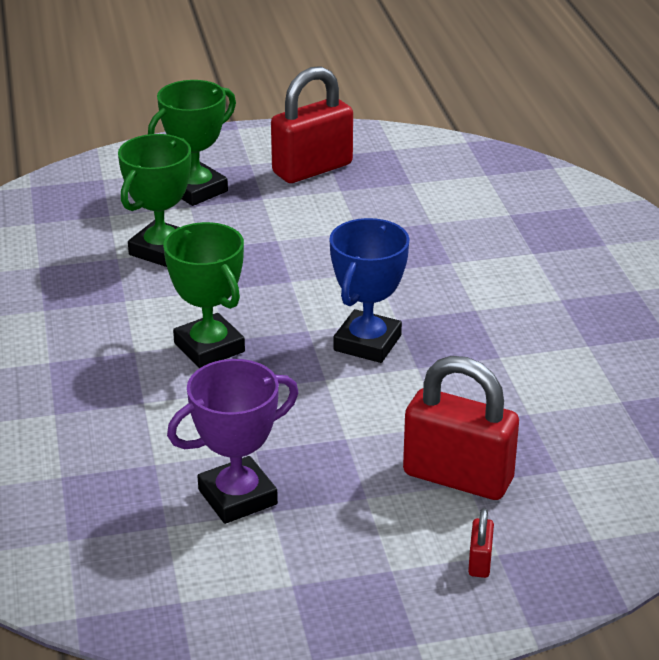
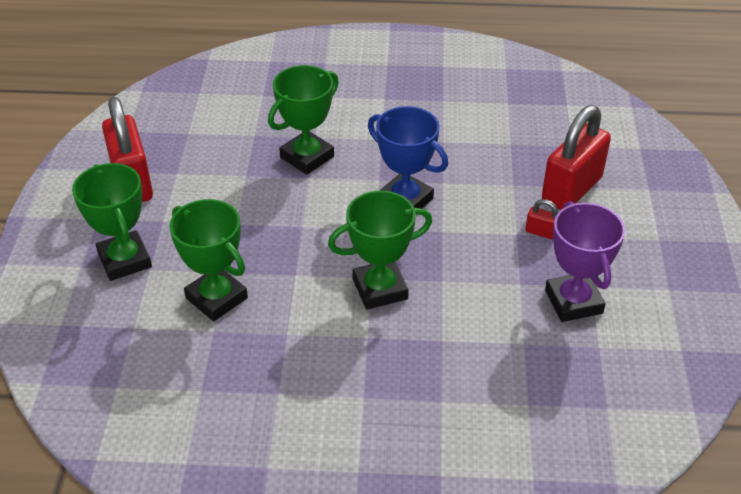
camera: 75 degrees left, 10 degrees up
(410, 263) = (307, 157): none -> green trophy
(480, 562) = (656, 198): red padlock -> red padlock (541, 232)

